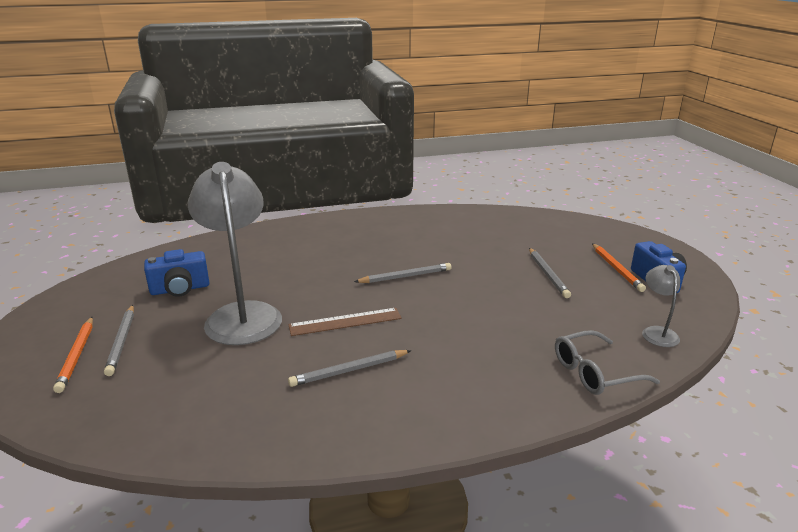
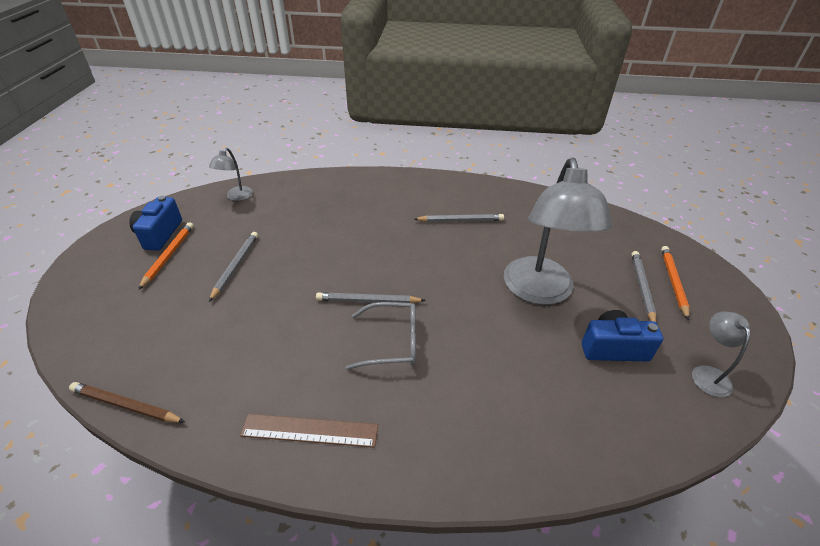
camera: 160 degrees left, 15 degrees up
(103, 289) = (708, 374): none -> grey lamp
(345, 322) = (449, 260): brown ruler -> brown ruler (310, 430)
(506, 211) = (126, 405): none -> brown pencil
(594, 373) = (312, 185): grey glasses -> grey glasses (393, 342)

